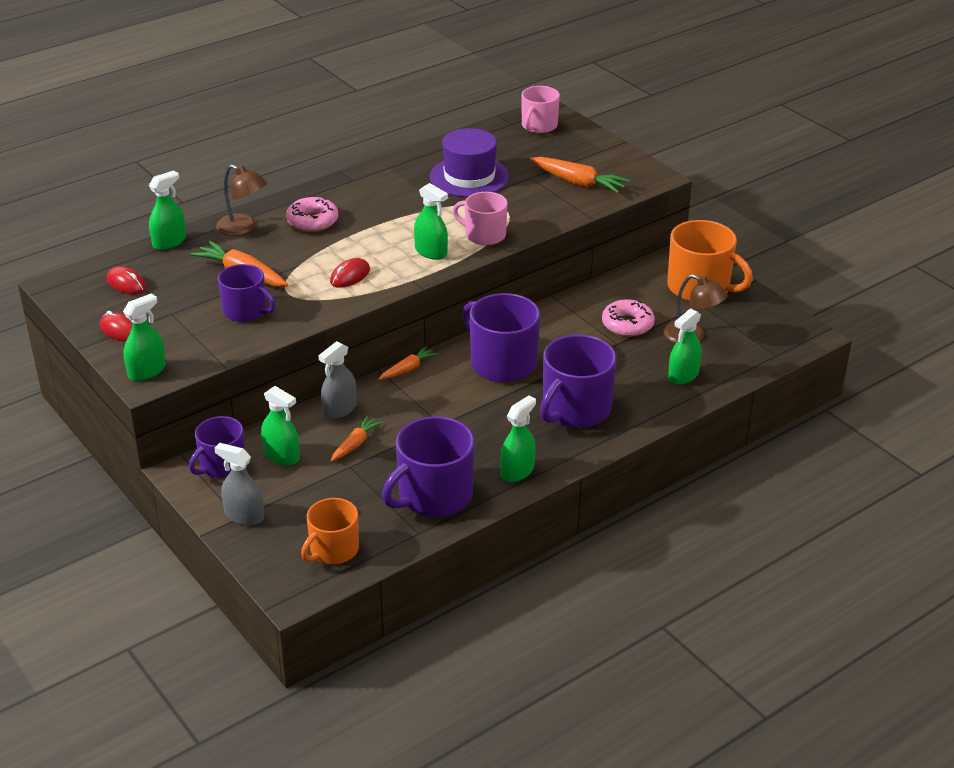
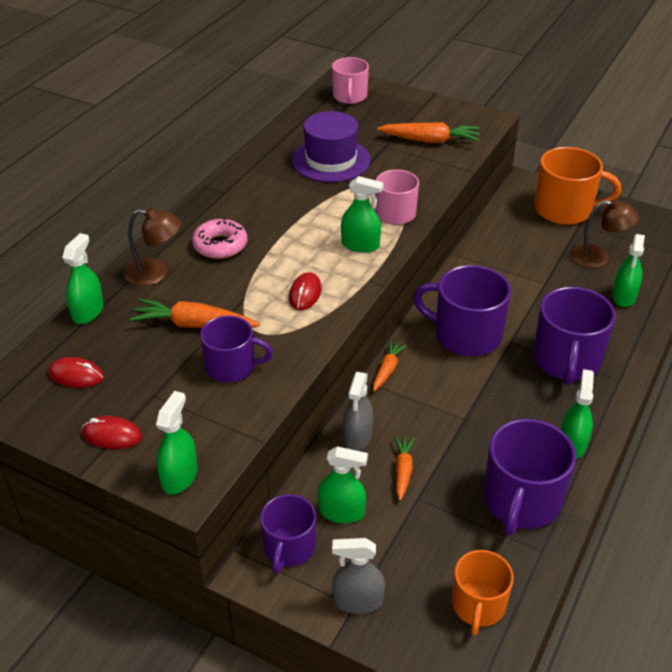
camera: 25 degrees left, 5 degrees up
(627, 324) = (538, 262): pink donut -> none

